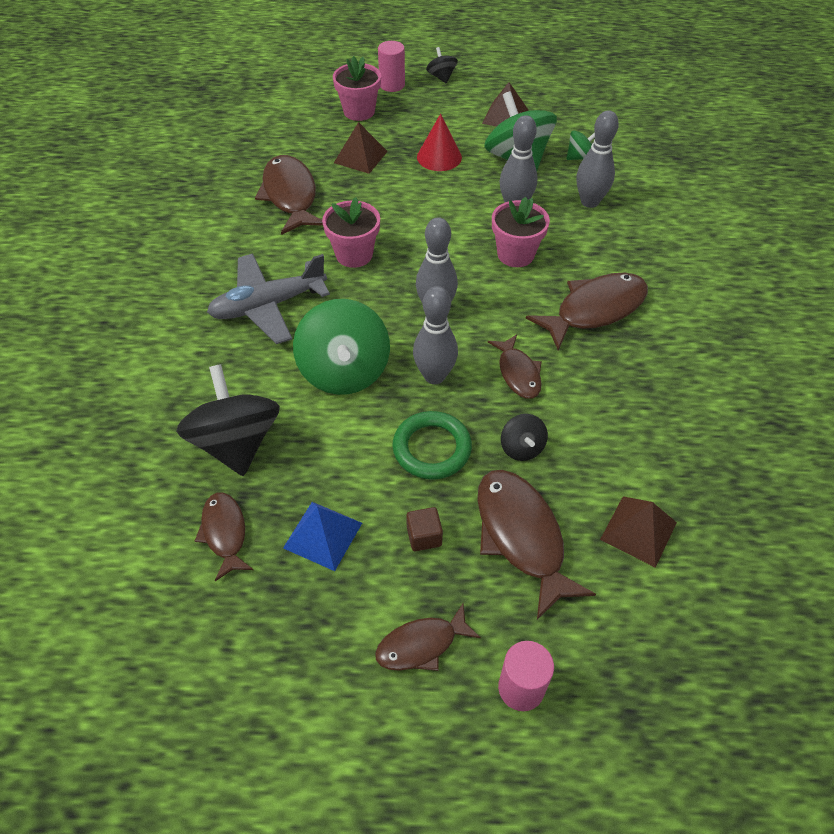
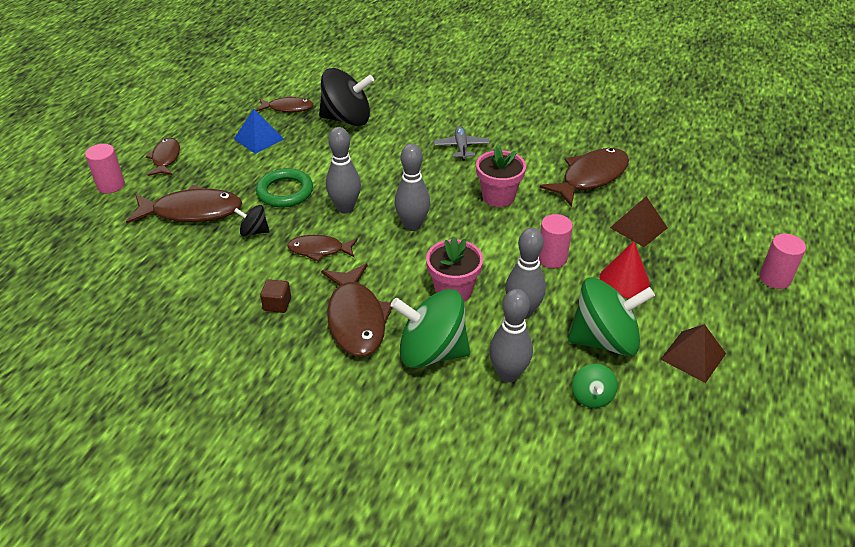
camera: 110 degrees right, 10 degrees down
(268, 305) = (461, 147): grey plane -> grey plane, size x0.56
(290, 196) = (590, 177): brown fish -> brown fish turned 45 degrees counterclockwise
(344, 371) = (377, 169): green spinning top -> green spinning top (431, 352)
(359, 111) = (721, 243): pink flower pot -> none
(424, 536) = (226, 174): brown cube -> brown cube (277, 304)
(434, 201) = (552, 258): none -> pink cylinder
(441, 77) = (790, 324): black spinning top -> none
(638, 531) = (149, 264): brown pyramid -> none

